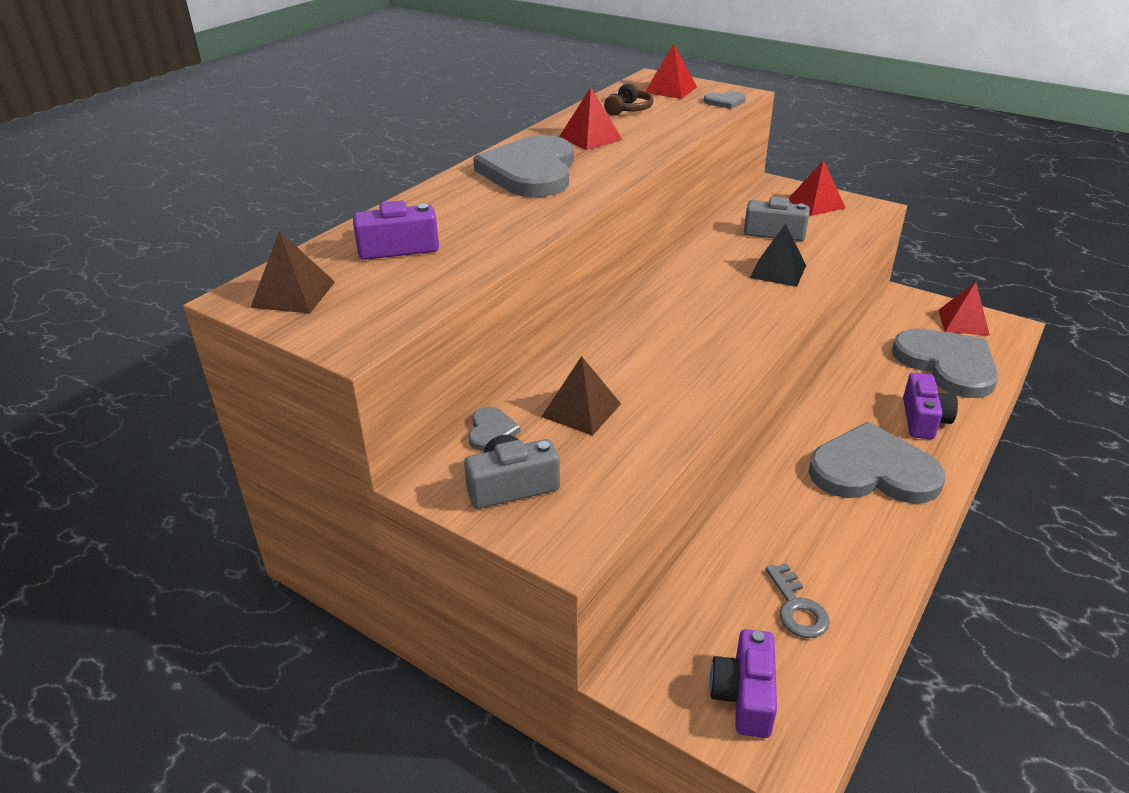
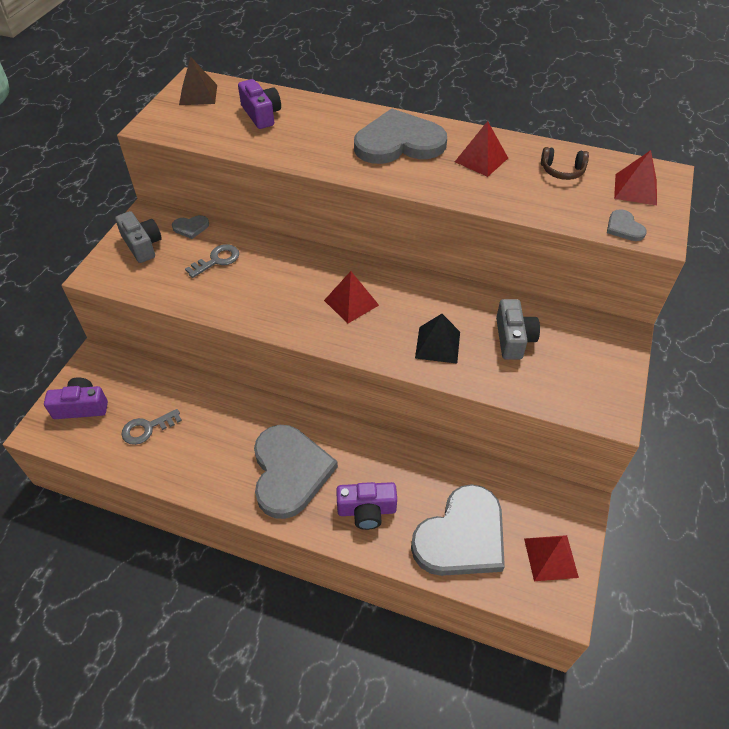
camera: 75 degrees right, 15 degrees up
(581, 410) = (217, 260): brown pyramid -> grey key
(815, 203) = (595, 367): red pyramid -> red pyramid (351, 302)

